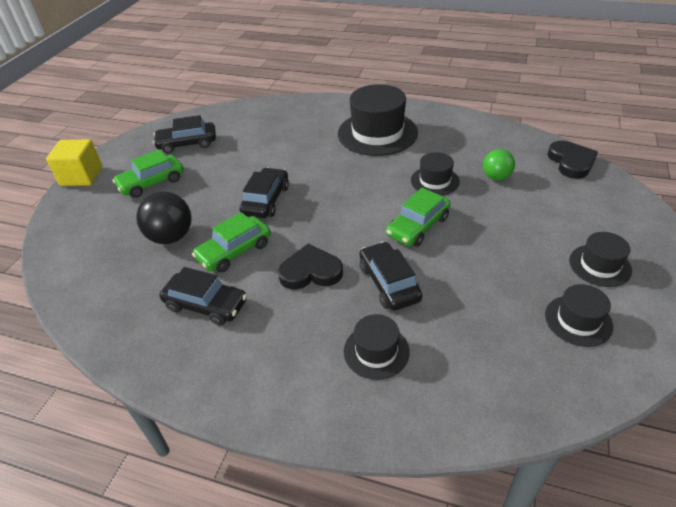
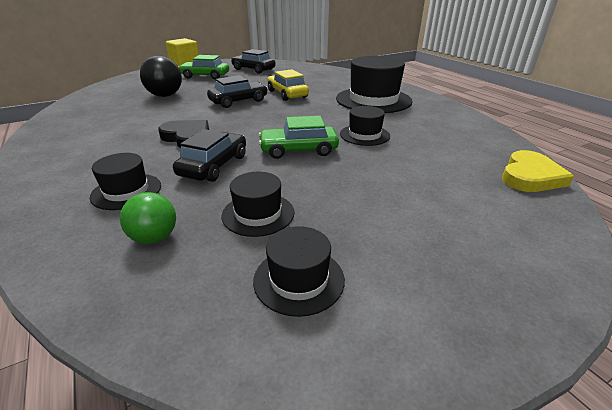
camera: 40 degrees right, 10 degrees down
(206, 305) = (114, 124): black car -> none
(234, 251) = (176, 112): green car -> none
(293, 164) = (287, 94): none -> yellow car
(496, 177) = (424, 153): green ball -> green ball (154, 237)
(571, 162) = (530, 176): black heart -> yellow heart
(599, 265) = (412, 257): black hat -> black hat (258, 214)

